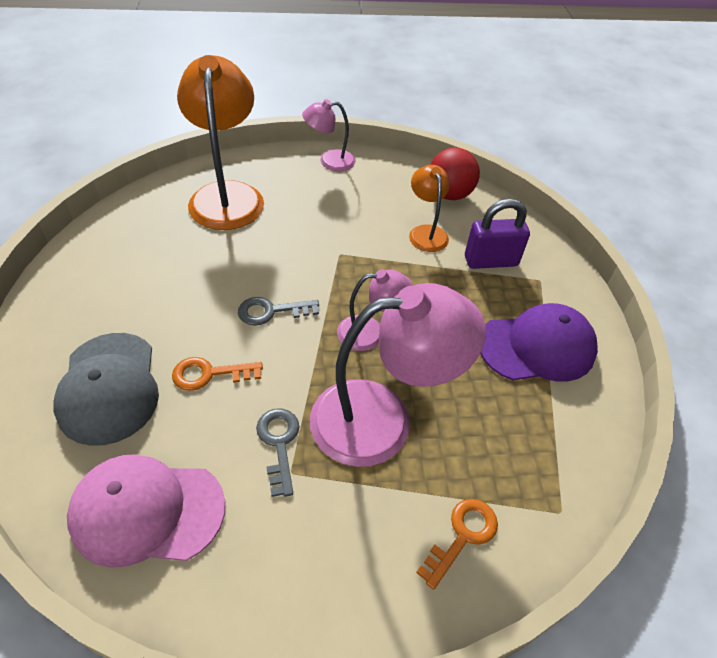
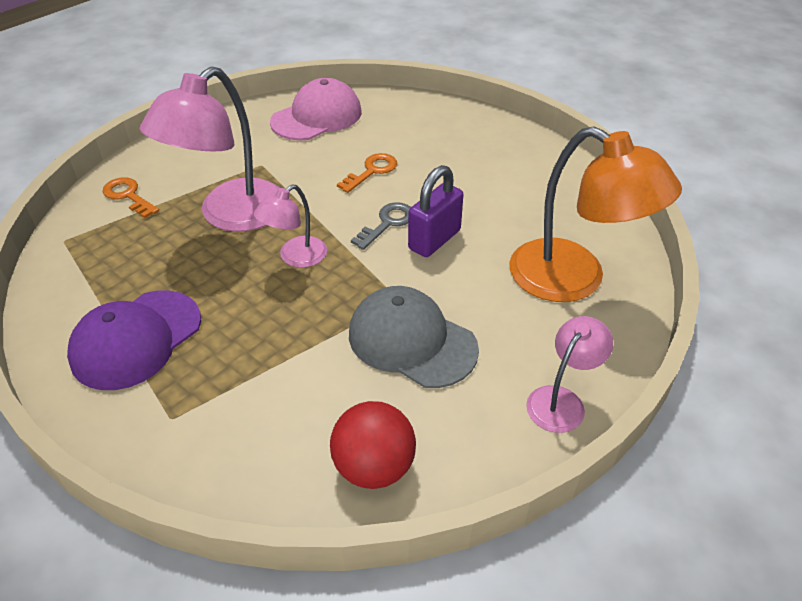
camera: 140 degrees right, 5 degrees down
(109, 387) = (416, 135): grey cap -> grey cap (412, 341)
(279, 444) = (283, 170): grey key -> none
(426, 232) = (345, 386): orange lamp -> none
(462, 536) = (128, 196): orange key -> orange key turned 135 degrees clockwise
(491, 261) = (244, 402): purple padlock -> purple padlock (434, 240)

